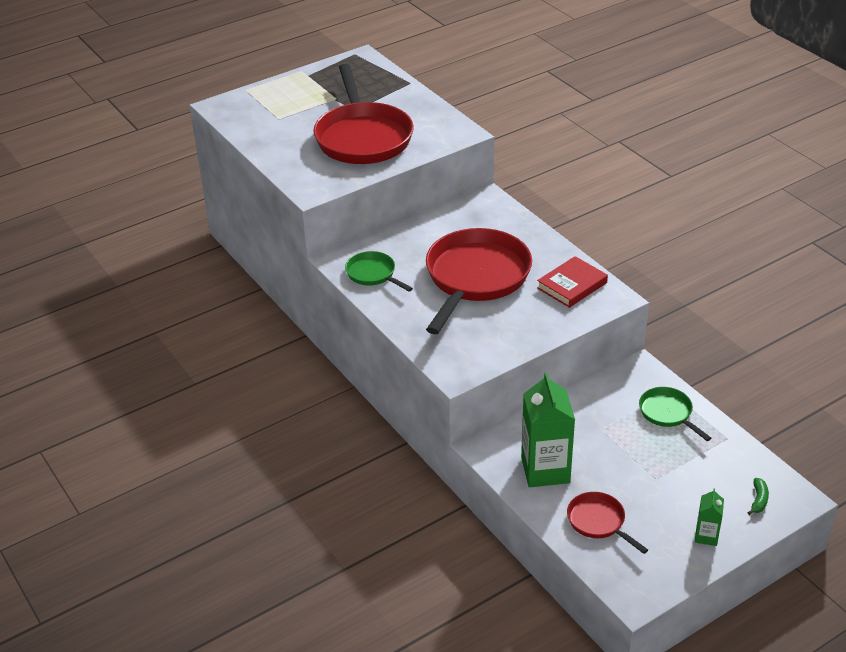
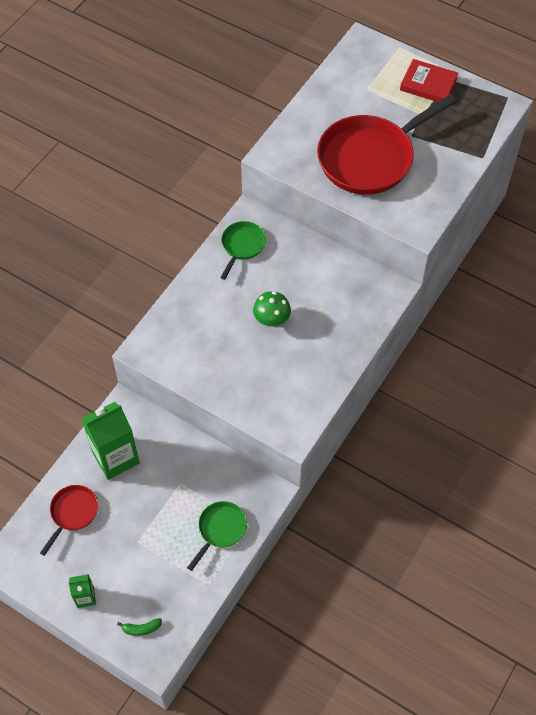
camera: 65 degrees right, 20 degrees up
(475, 278) = (271, 320): red pan -> green mushroom
(572, 285) = (296, 396): red book -> red book (428, 84)

